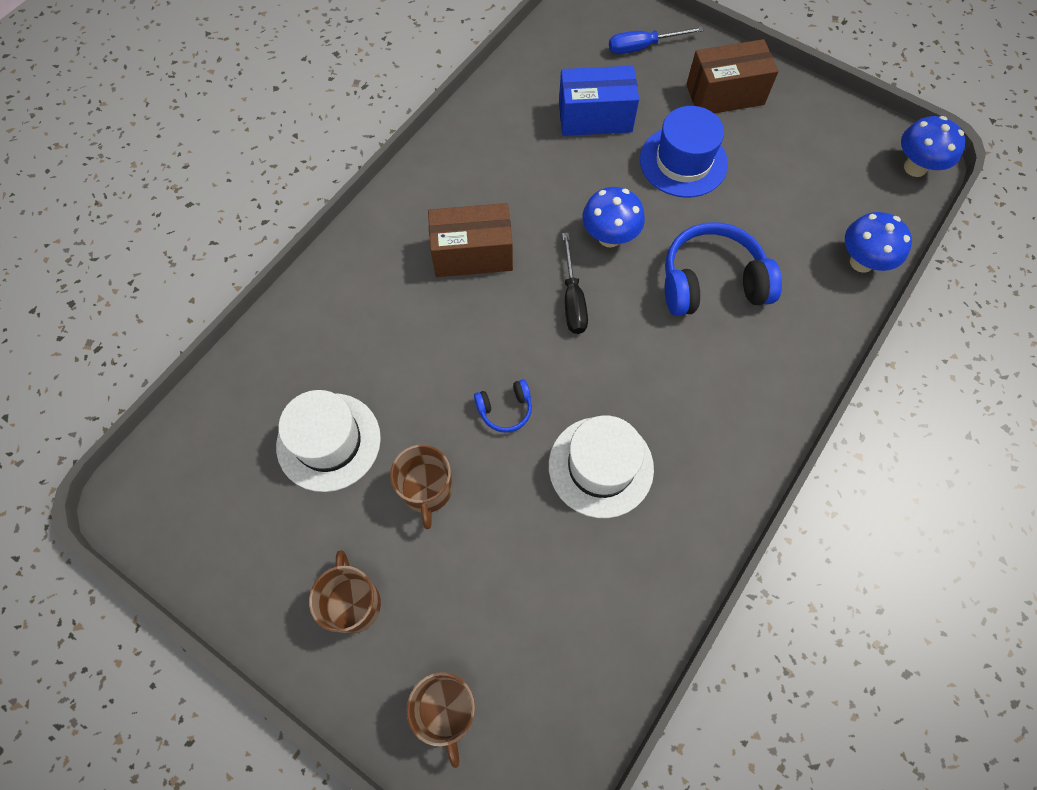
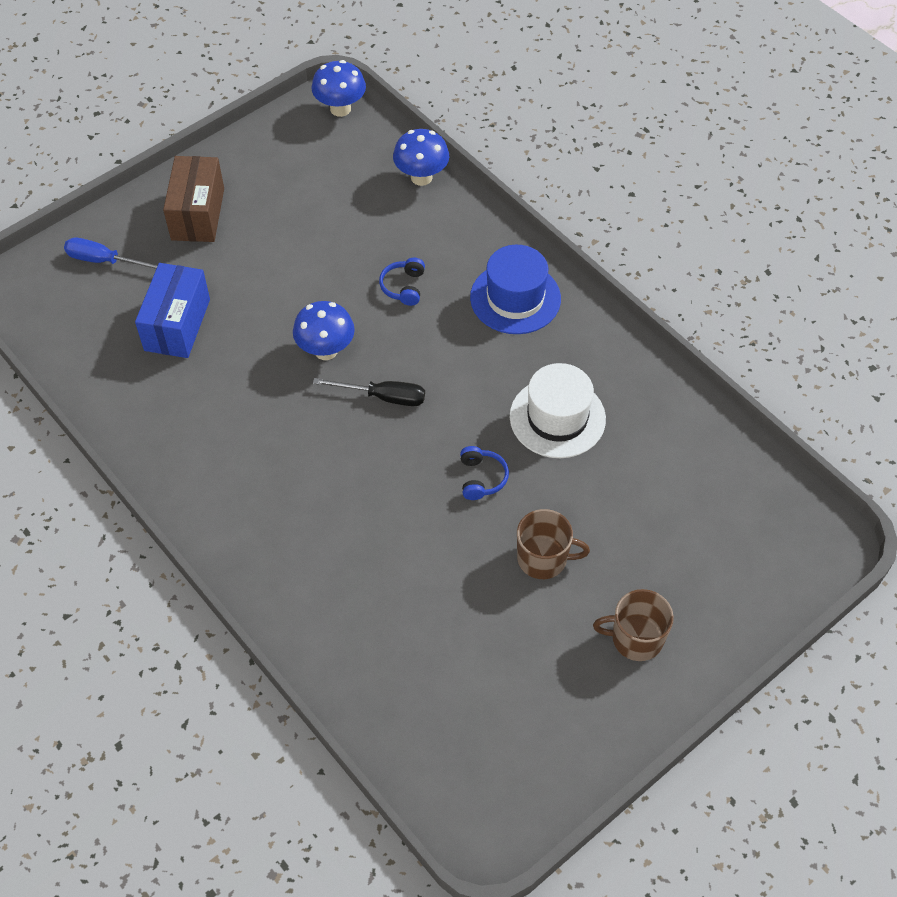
camera: 75 degrees left, 10 degrees down
(328, 441) = (471, 635): white hat -> none
(447, 710) = (741, 581): brown mug -> none
(472, 254) = (301, 468): brown box -> none
(643, 47) = (105, 261): blue screwdriver -> blue screwdriver turned 105 degrees clockwise
(683, 161) = (263, 269): blue hat -> blue hat (515, 298)
(712, 283) = (404, 287): blue headphones -> blue headphones, size x0.48

